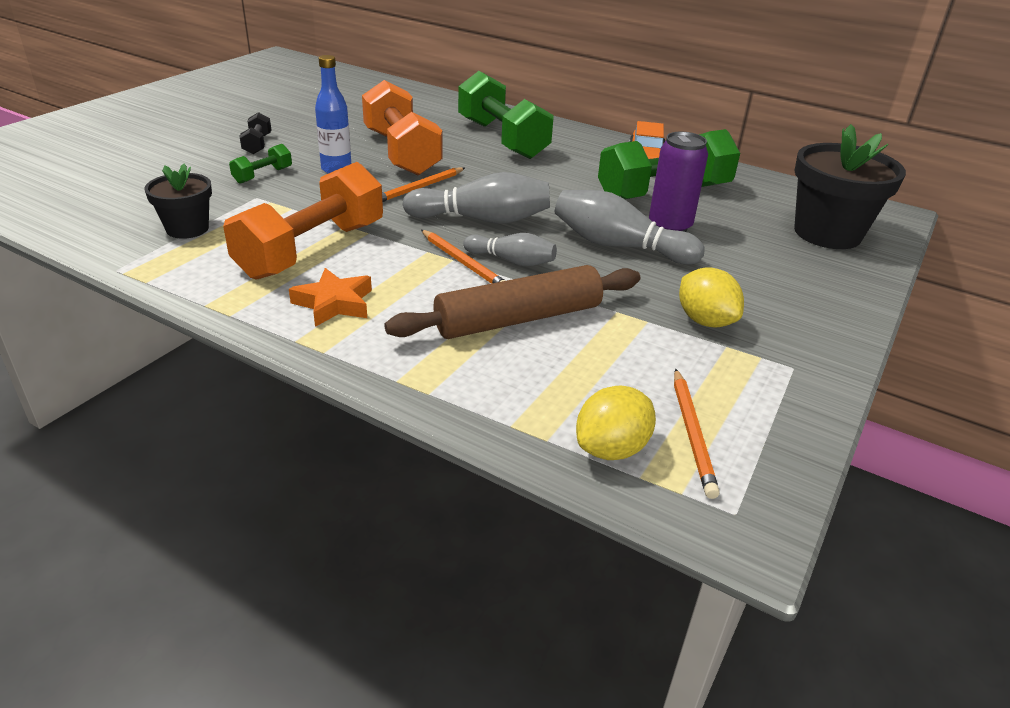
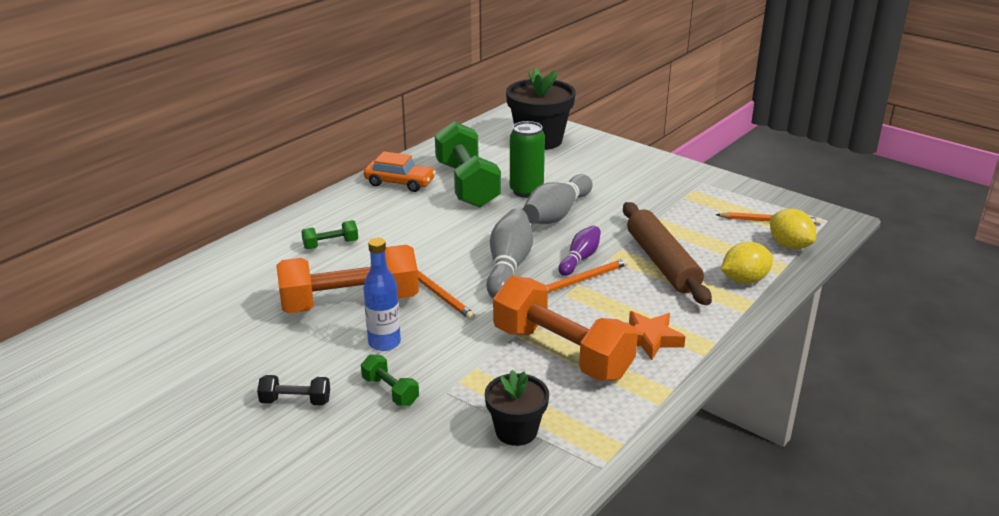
camera: 80 degrees left, 5 degrees down
(502, 139) = (331, 244): green dumbbell -> green dumbbell, size x0.44
(512, 261) = (580, 259): grey bowling pin -> purple bowling pin
(669, 226) = (526, 191): purple can -> green can
(705, 321) = (656, 199): yellow lemon -> yellow lemon (744, 280)

